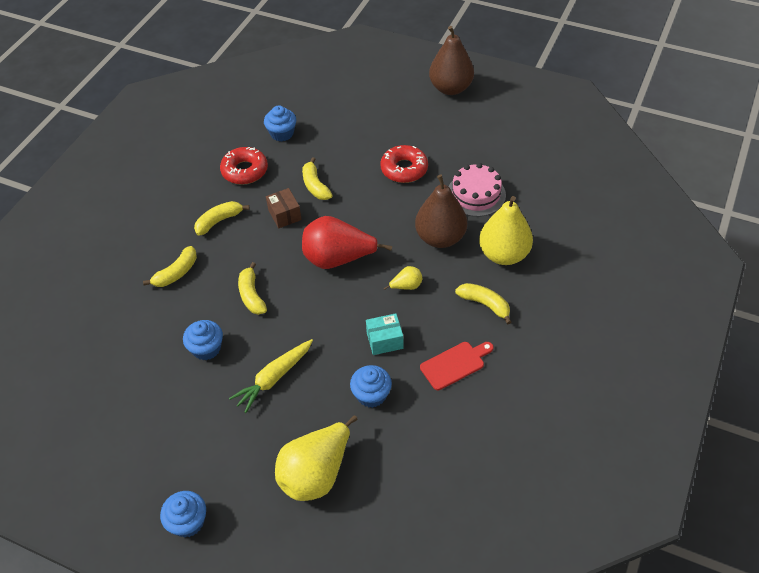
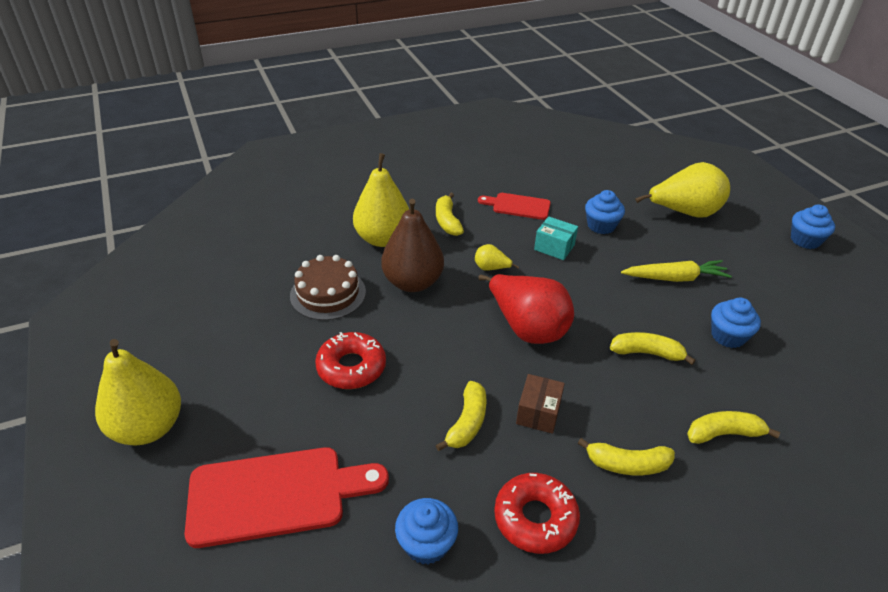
camera: 140 degrees left, 10 degrees down
(251, 295) = (647, 353): yellow banana -> yellow banana turned 105 degrees counterclockwise
(362, 107) = (276, 495): none -> red cutting board
(450, 88) = (148, 428): brown pear -> yellow pear
(476, 194) = (328, 294): pink cake -> brown cake

